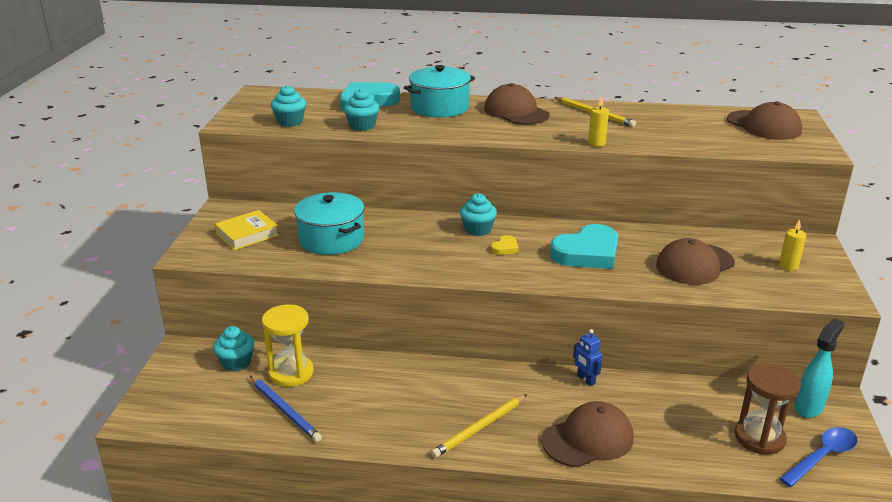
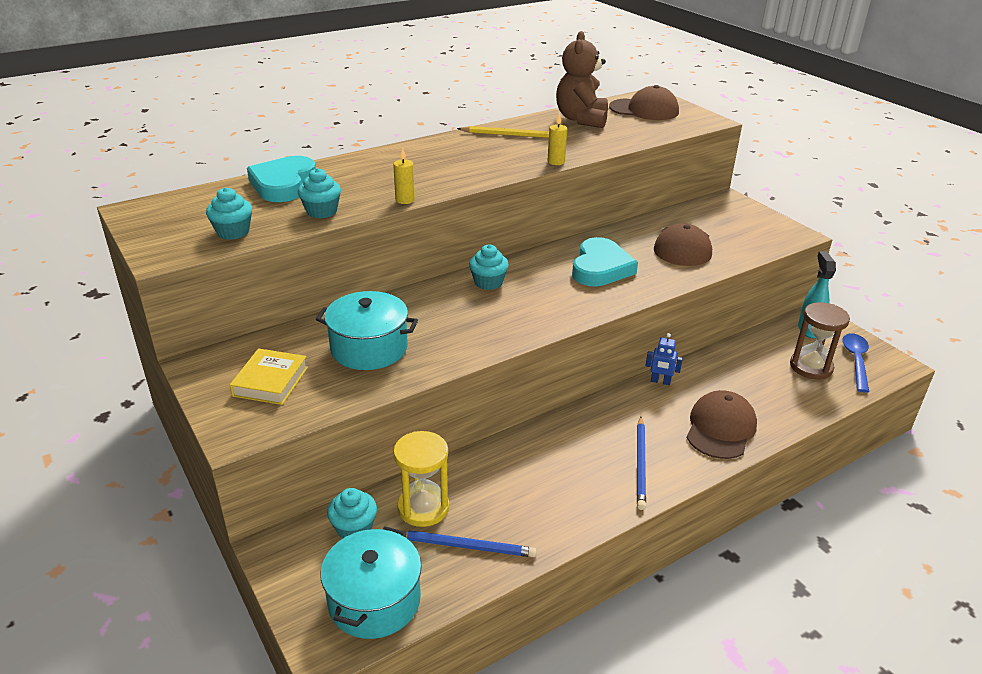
camera: 40 degrees left, 5 degrees up
(439, 107) = (367, 168): turquoise pot -> turquoise pot (374, 600)
(479, 428) = (640, 464): yellow pencil -> blue pencil
(505, 248) = (534, 290): yellow heart -> none
(516, 112) = (444, 152): brown cap -> none
(683, 118) = (581, 119): none -> brown teddy bear
(788, 266) = (738, 223): yellow candle -> yellow candle (405, 200)

